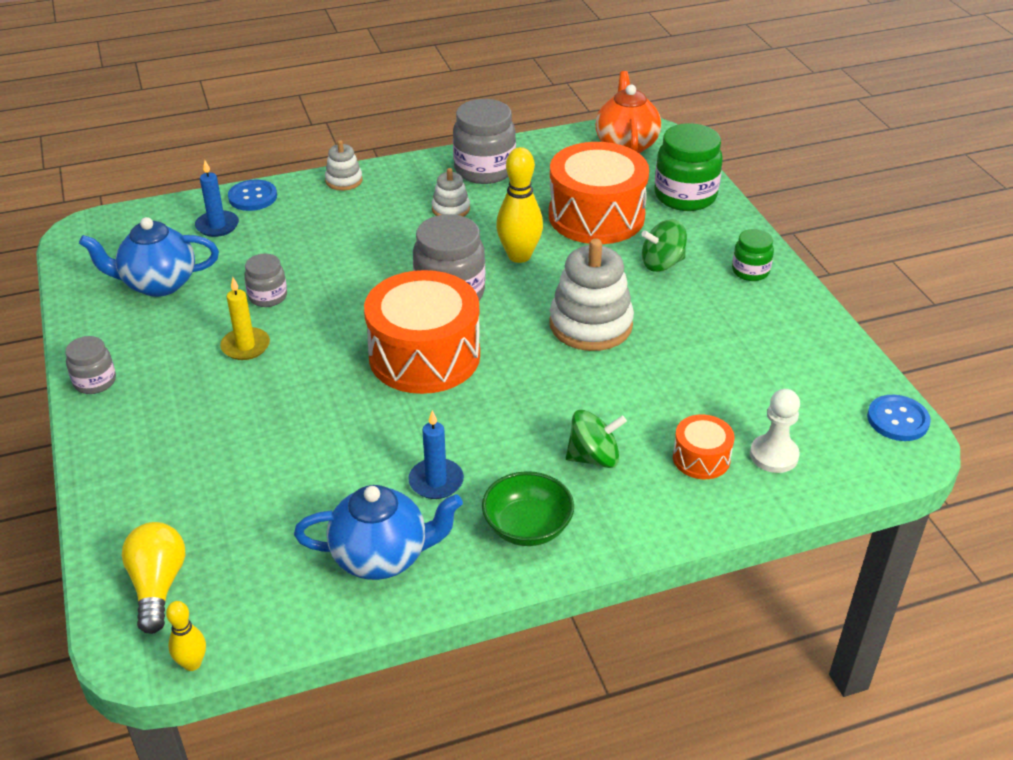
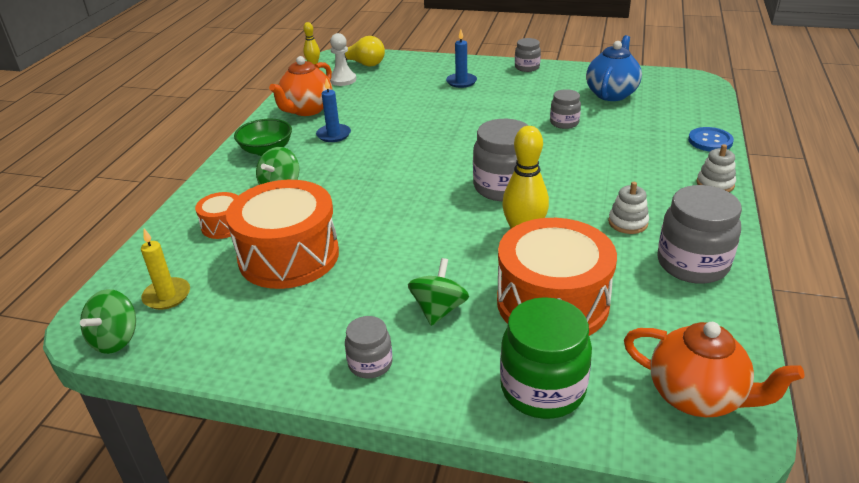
camera: 125 degrees right, 5 degrees down
(217, 226) = (673, 122): blue candle -> blue candle (461, 82)
(245, 346) = (517, 108): yellow candle -> yellow candle (167, 296)
(382, 557) = (307, 110): blue teapot -> orange teapot
(424, 356) = (443, 159): orange drum -> orange drum (289, 256)
(590, 325) = (400, 235): white stacking toy -> none
(750, 271) = (370, 364): green jar -> grey jar
(774, 455) = (182, 256): white pawn -> white pawn (343, 80)
(897, 420) = (116, 339): blue button -> green spinning top

